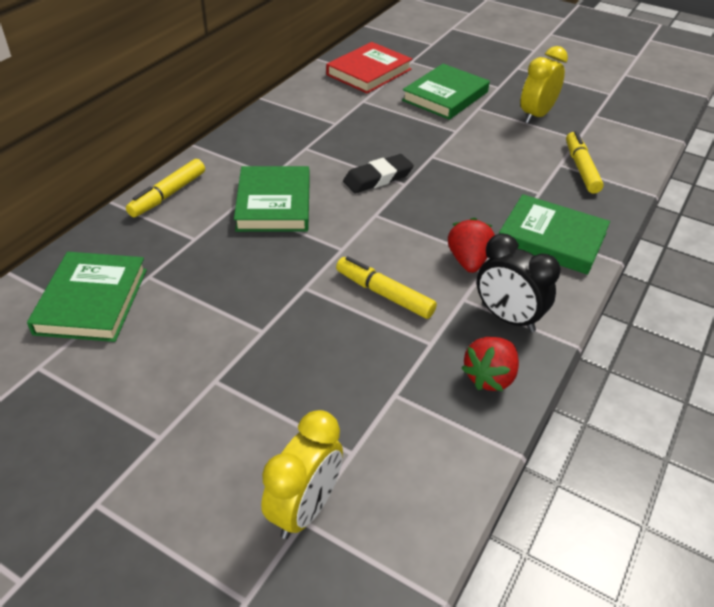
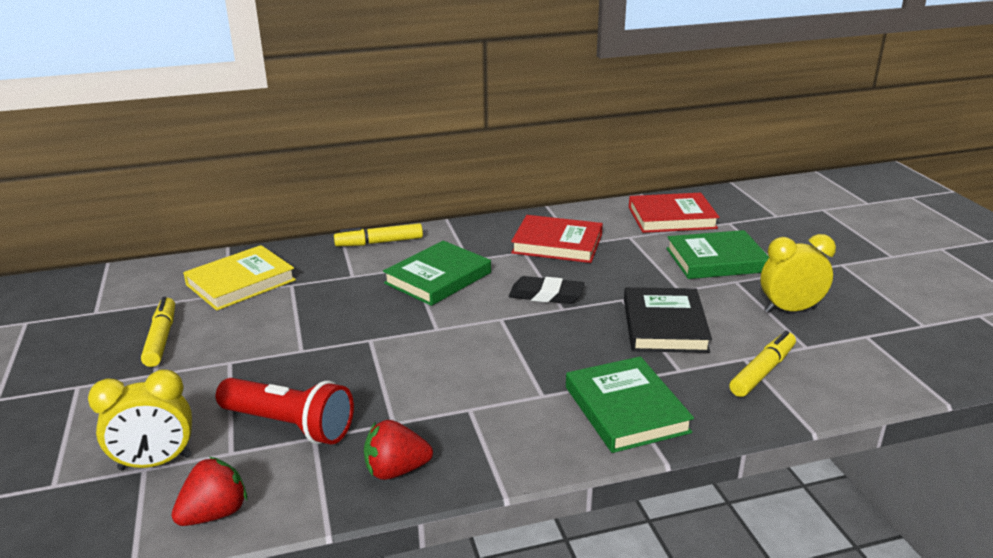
camera: 45 degrees right, 15 degrees down
(92, 301) = (241, 282): green book -> yellow book
(321, 129) = (557, 244): none -> red book
(361, 398) = (290, 425): none -> red flashlight
(384, 294) = (416, 372): yellow marker -> yellow marker (161, 338)
(468, 261) = (520, 386): red strawberry -> red strawberry (215, 514)
(486, 163) = (664, 325): none -> black book
(507, 318) = (481, 442): black clock -> none

